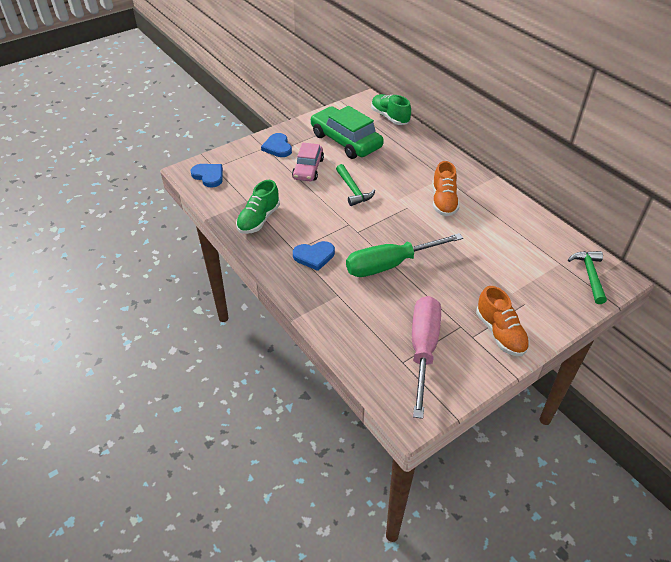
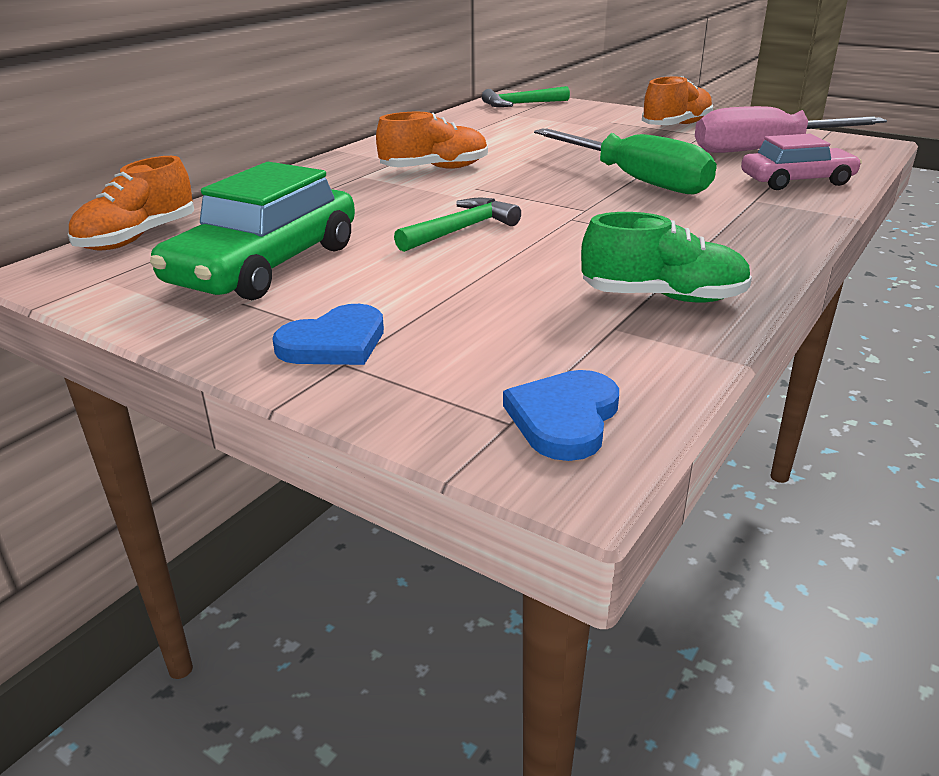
camera: 110 degrees left, 15 degrees down
(308, 169) = (415, 284): pink car -> pink car (797, 181)
(314, 256) = (695, 228): blue heart -> none
(390, 117) = (138, 238): green shoe -> orange shoe

